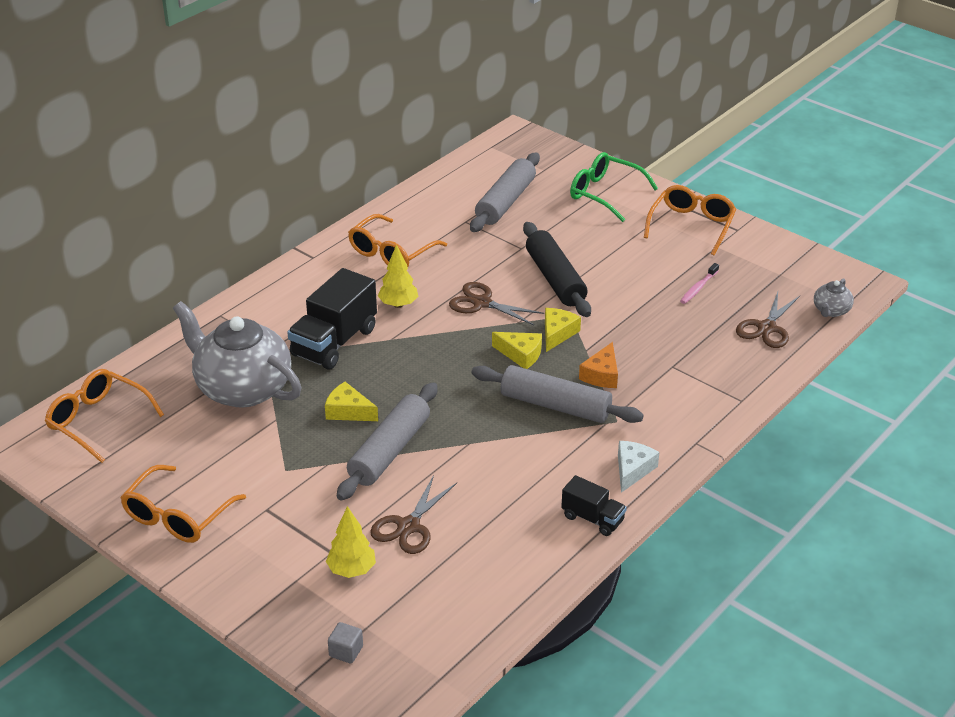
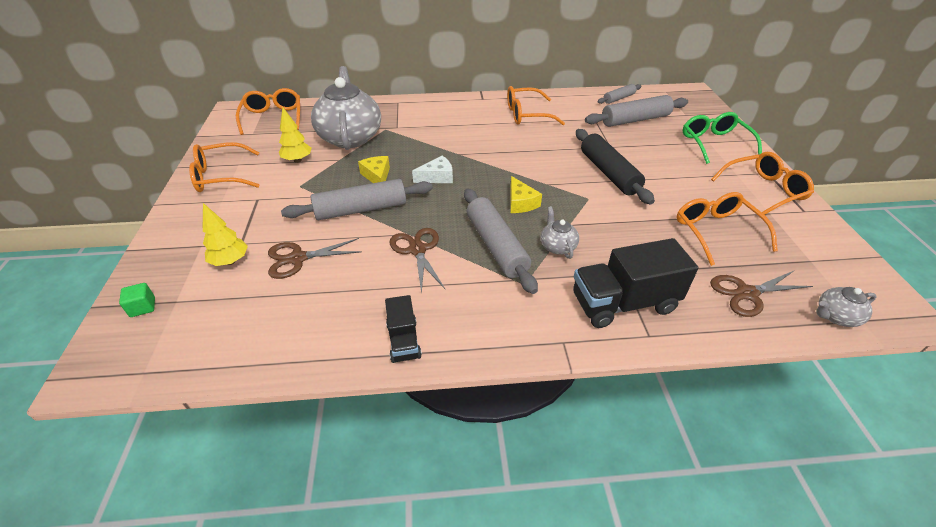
camera: 45 degrees right, 5 degrees up
(334, 342) = (427, 140): black truck -> black truck (623, 303)
(346, 651) = (143, 307): grey cube -> green cube
(398, 304) = (490, 139): yellow tree -> yellow tree (297, 160)
(457, 181) = (618, 98): none -> grey rolling pin
(482, 303) = (540, 162): brown scissors -> brown scissors (417, 250)
(555, 279) = (609, 173): black rolling pin -> black rolling pin turned 45 degrees counterclockwise
(557, 333) = (563, 204): yellow cheese -> none
(601, 375) = (557, 246): orange cheese -> grey teapot
(633, 470) = (484, 327): white cheese -> white cheese (437, 177)
(698, 288) = (716, 232): pink toothbrush -> orange glasses

